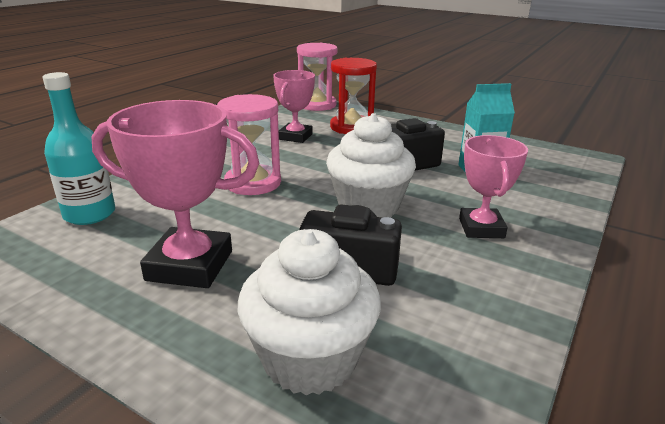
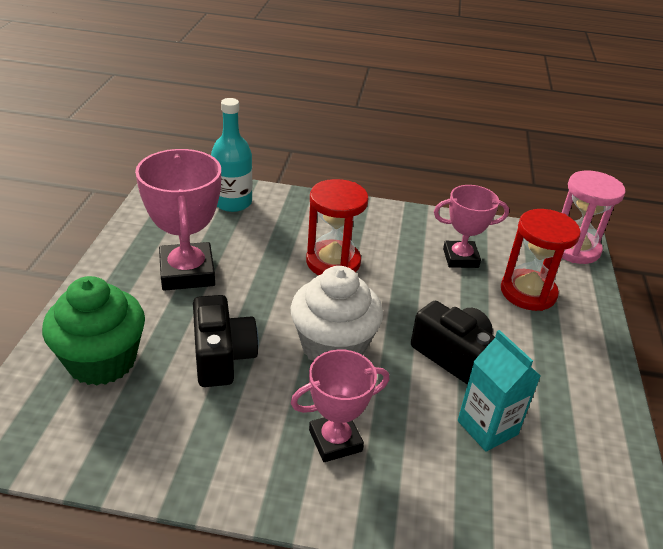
camera: 65 degrees right, 10 degrees up
(253, 183) = (333, 262): pink hourglass -> red hourglass
(310, 359) = (102, 361): white cupcake -> green cupcake

